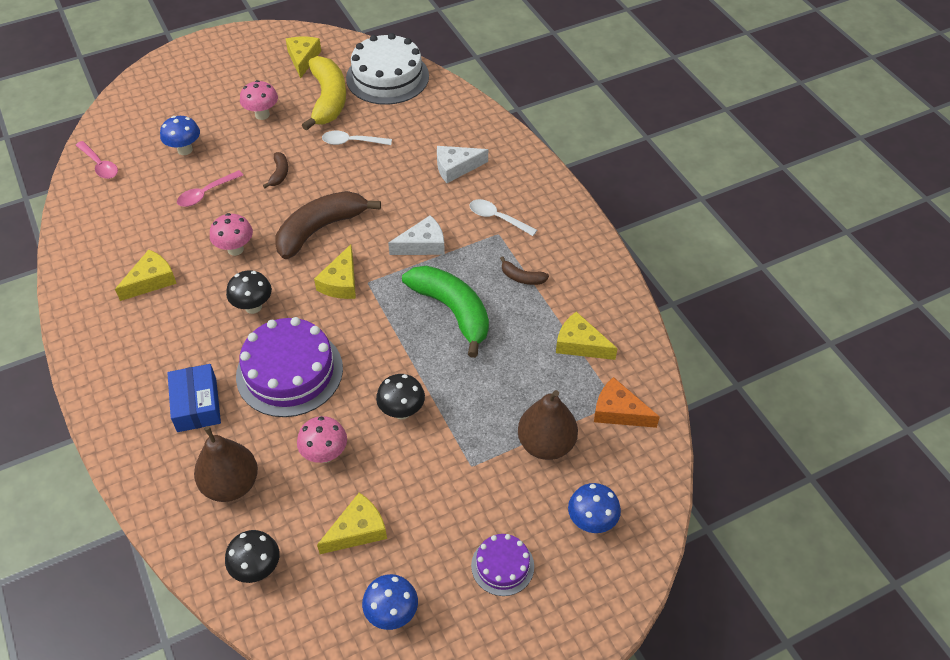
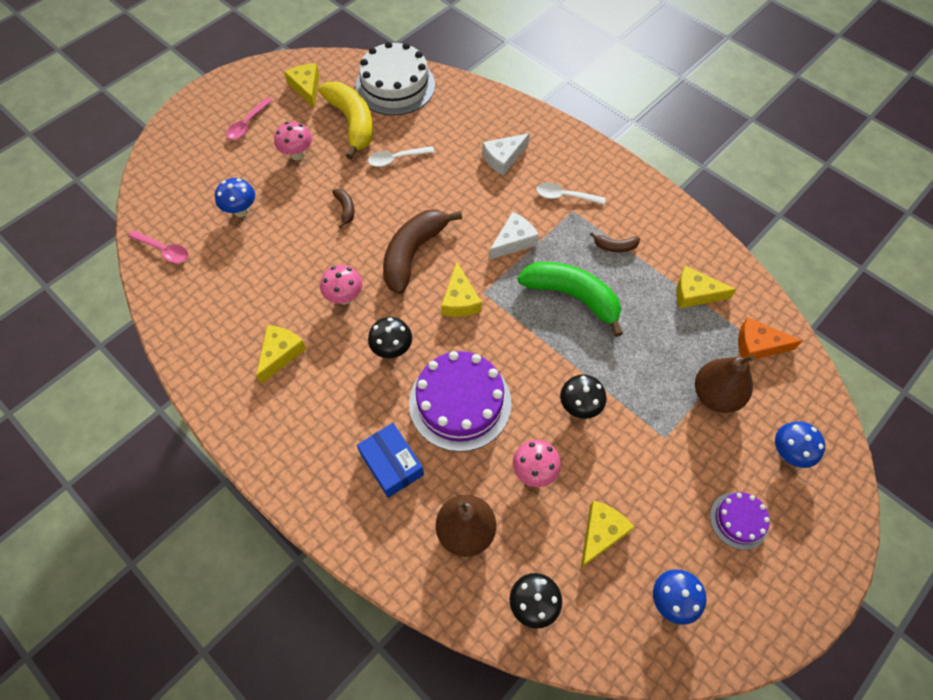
camera: 20 degrees left, 10 degrees up
(206, 193) = (286, 249): pink spoon -> pink spoon (247, 124)

